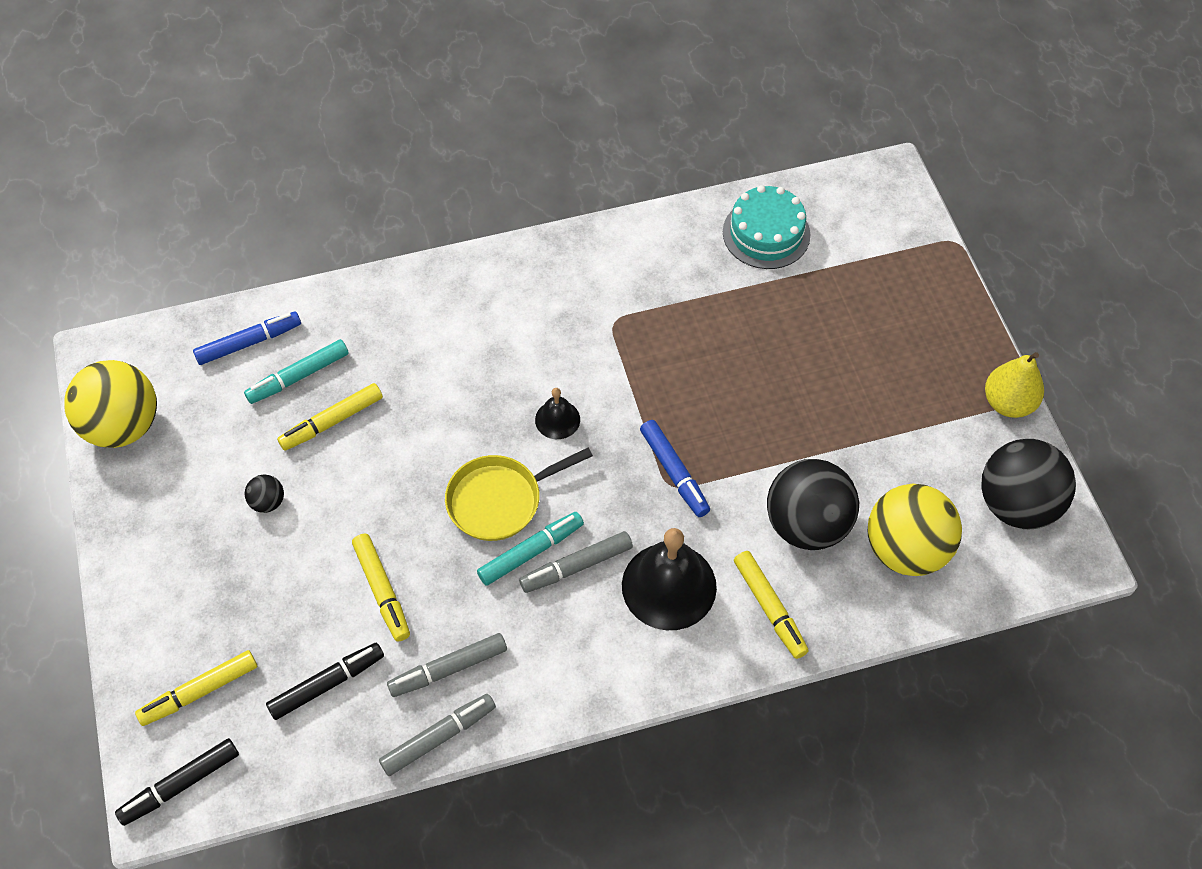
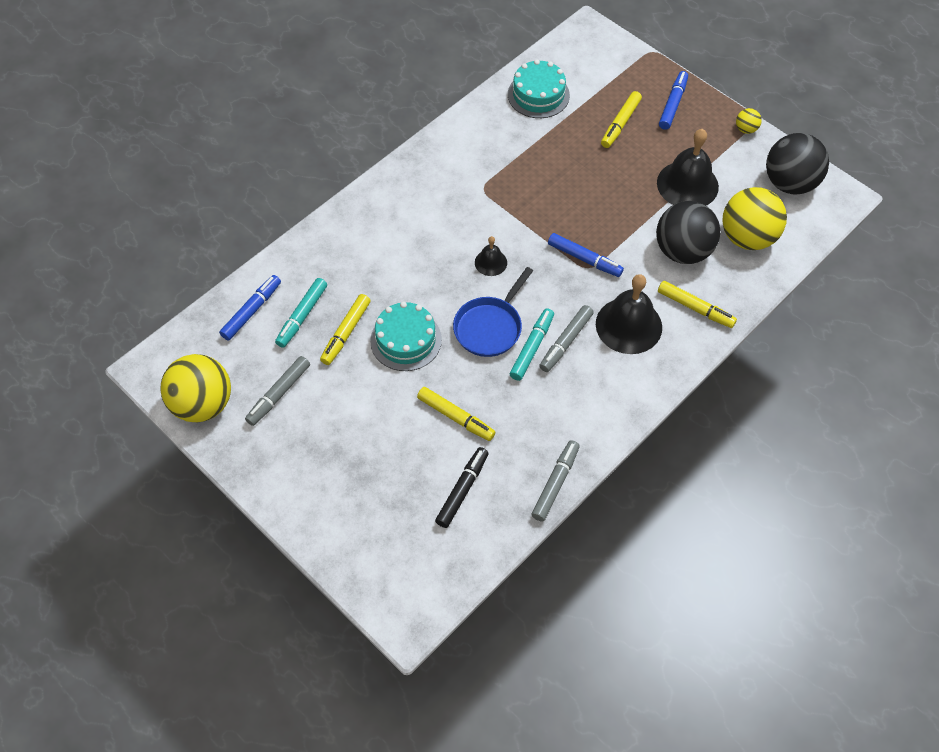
camera: 30 degrees left, 0 degrees up
(180, 785) = (413, 600): black marker -> none
(199, 691) = (382, 538): yellow marker -> yellow marker (620, 124)
(268, 502) = (340, 402): black ball -> none
(392, 465) = (406, 340): none -> turquoise cake
(448, 669) = (532, 441): grey marker -> grey marker (279, 394)
(499, 500) = (490, 327): yellow pan -> blue pan
(876, 440) = (687, 184): none -> black bell
(932, 324) = (673, 104): none -> blue marker
(1008, 403) = (746, 129): yellow pear -> yellow ball

